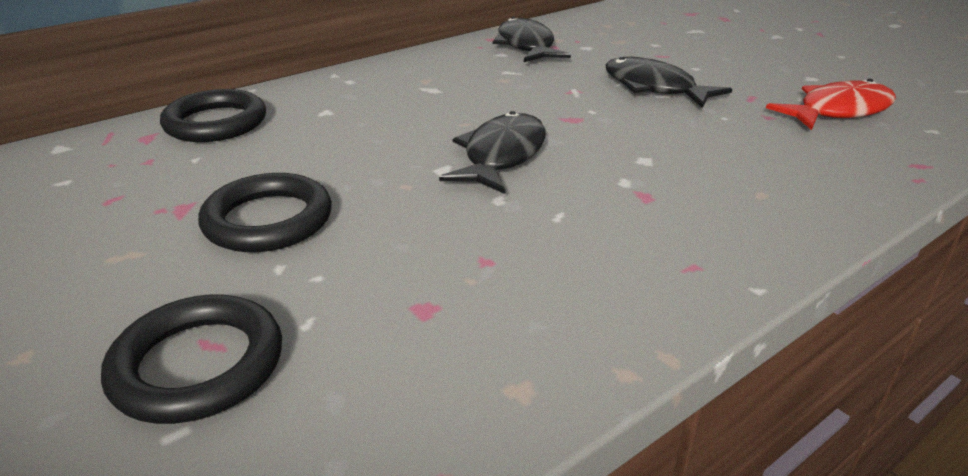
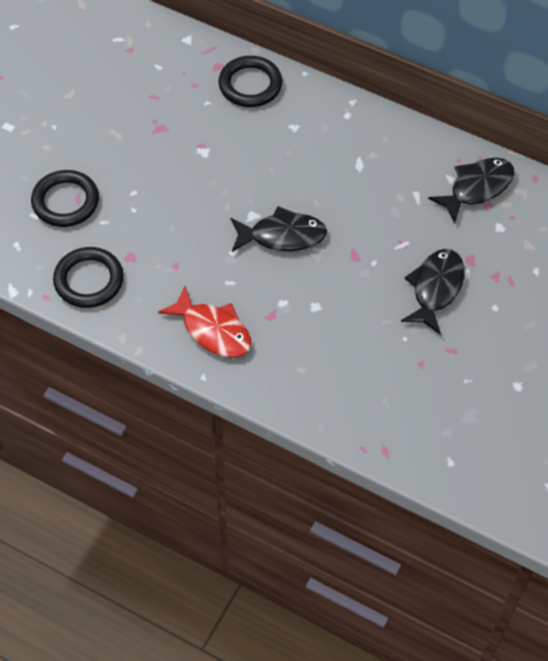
camera: 65 degrees right, 25 degrees up
(268, 220) = (166, 167): black ring -> black ring (89, 280)
(838, 111) = (454, 404): red fish -> red fish (213, 330)

